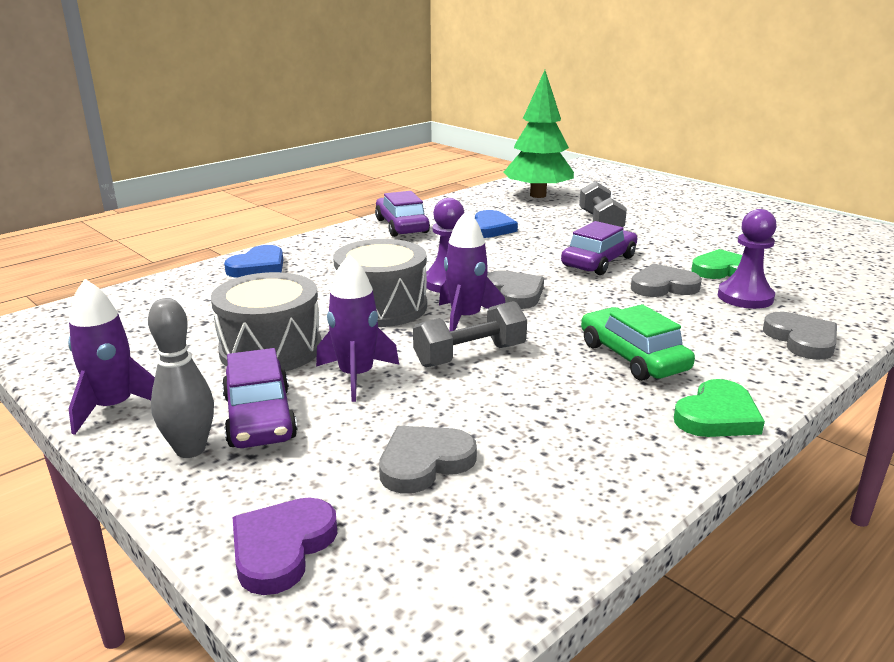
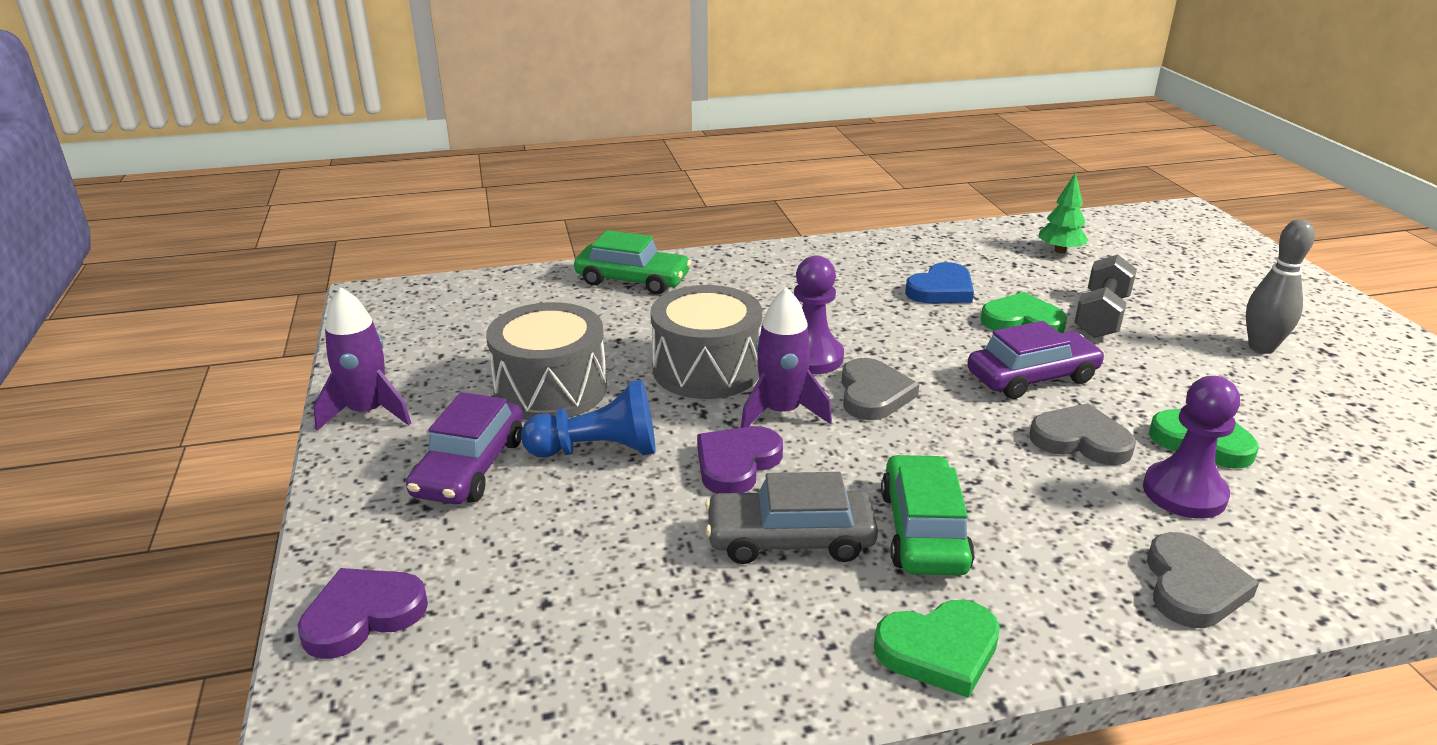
camera: 30 degrees right, 5 degrees up
(190, 449) = (385, 481): grey bowling pin -> grey bowling pin (1261, 347)
(258, 267) = (632, 280): blue heart -> green car
(356, 376) = (598, 450): purple rocket -> blue pawn
(402, 226) = (837, 260): purple car -> none
(424, 462) = (563, 577): grey heart -> none
(470, 355) = (736, 463): grey dumbbell -> purple heart
(538, 195) = (1060, 251): green tree -> green tree, size x0.49
(557, 387) = (790, 539): none -> grey car
(558, 234) = (1022, 321): none -> green heart

